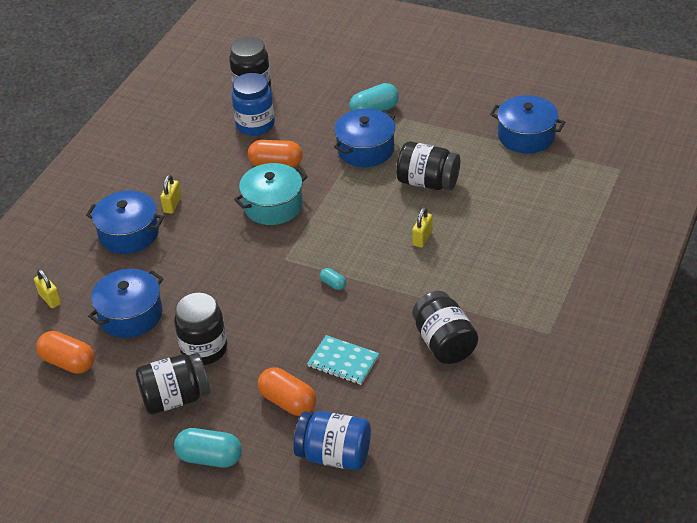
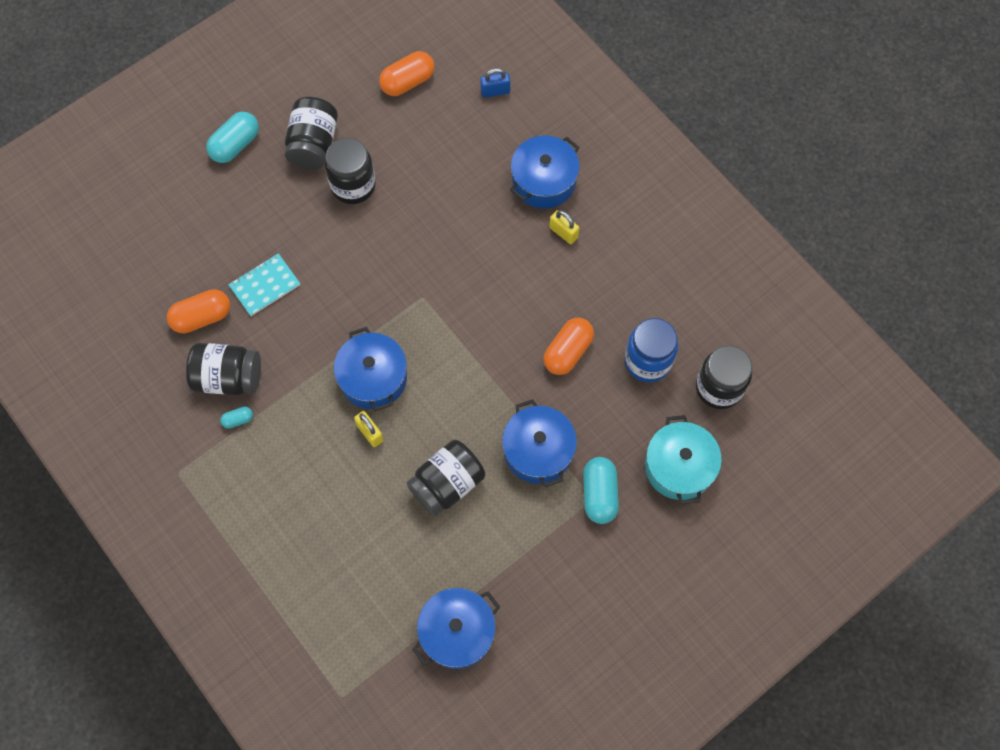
camera: 115 degrees right, 25 degrees up
(50, 299) = (495, 91): yellow padlock -> blue padlock
(130, 315) = (433, 145): blue pot -> blue pot (373, 378)
(273, 205) = (505, 320): turquoise pot -> turquoise pot (679, 467)
(288, 401) = (251, 223): orange capsule -> orange capsule (202, 317)
(333, 284) = (362, 322): turquoise capsule -> turquoise capsule (238, 420)
(334, 455) = (174, 232): blue jar -> none

